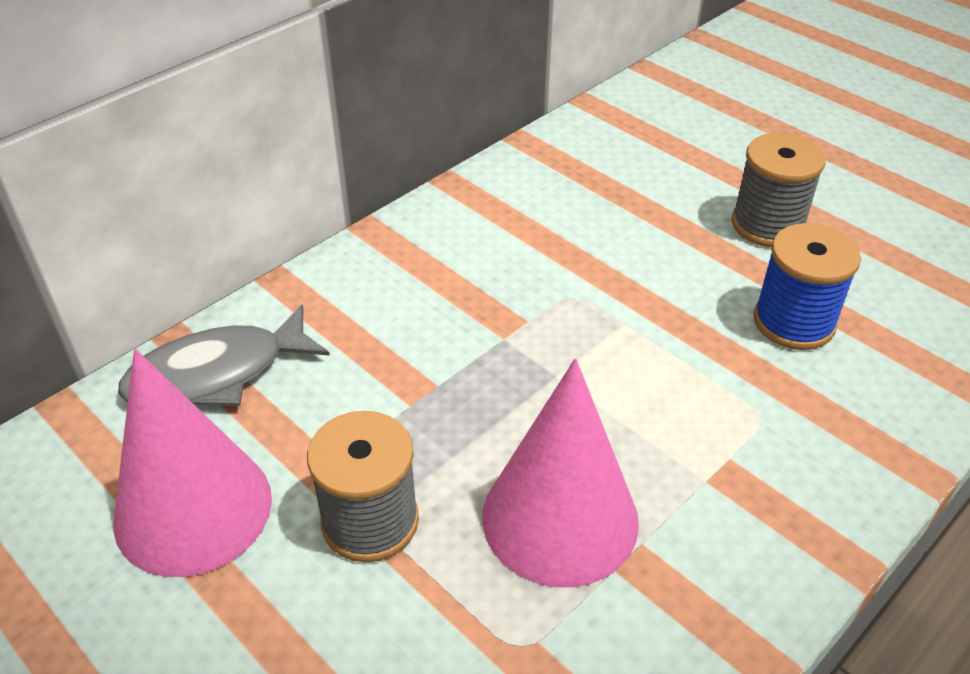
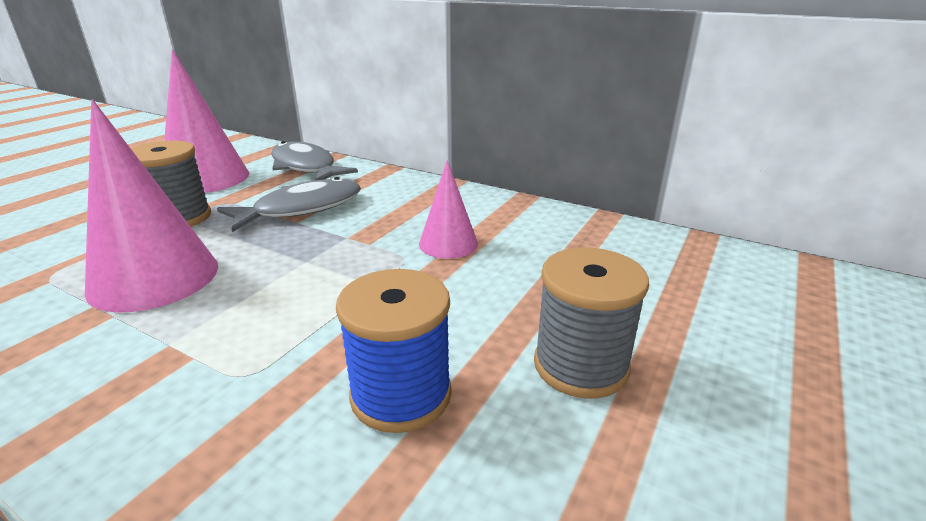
camera: 75 degrees right, 15 degrees down
(398, 379) = (301, 209): none -> grey fish
(550, 259) = (448, 243): none -> pink cone

